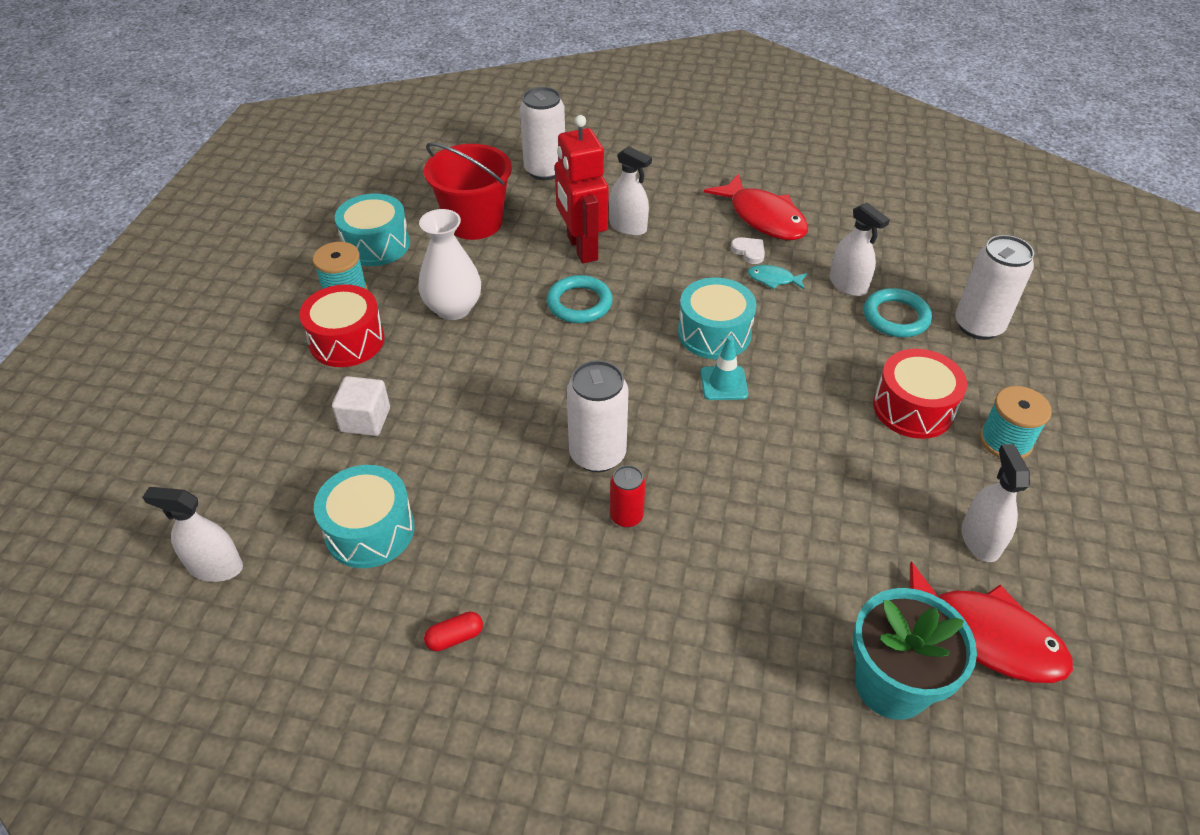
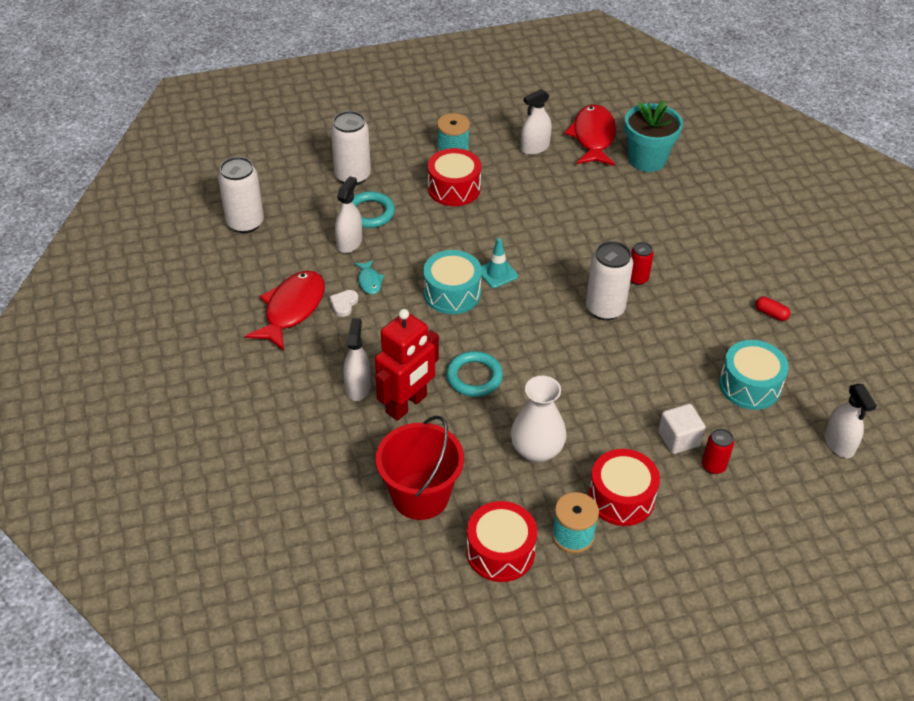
camera: 120 degrees left, 0 degrees up
(308, 429) = (713, 466): none -> red can
(376, 245) = (500, 552): turquoise drum -> red drum
(545, 170) = (307, 483): white can -> white can (245, 223)

